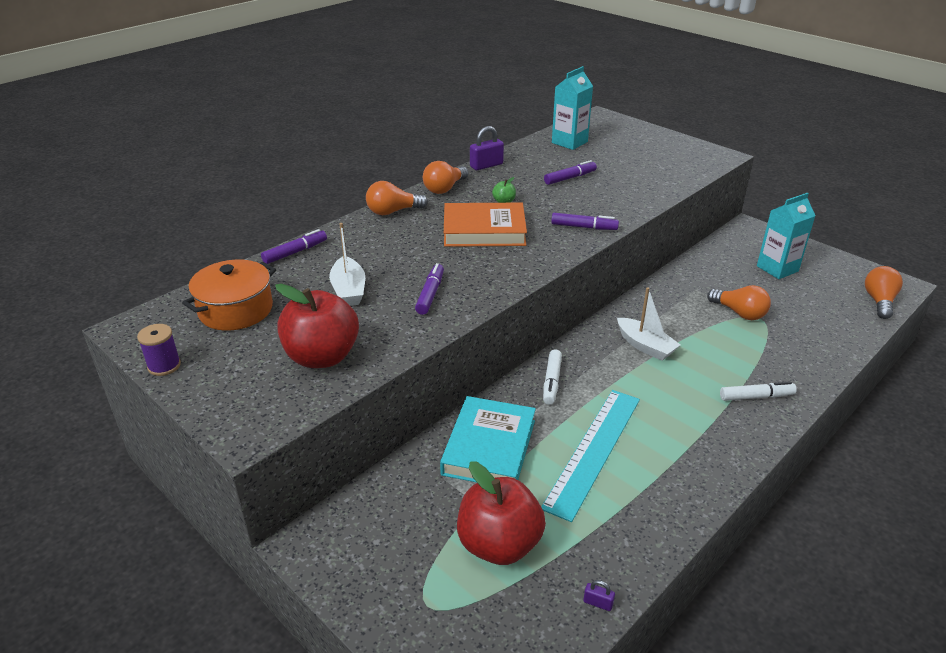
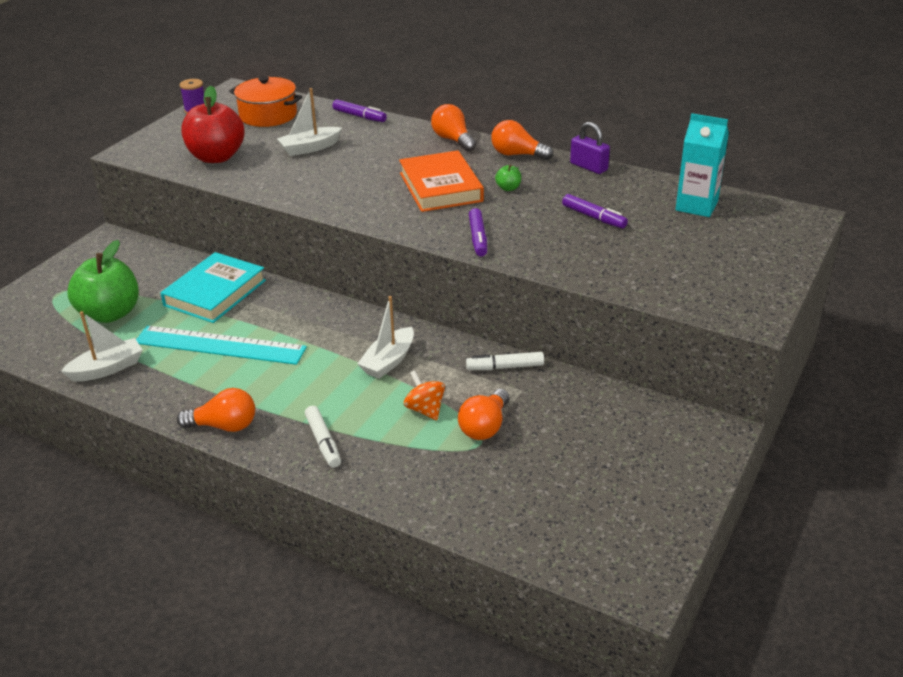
camera: 75 degrees right, 0 degrees up
(430, 294) = (316, 181): purple marker -> none
(489, 447) = (215, 293): turquoise book -> turquoise book turned 60 degrees counterclockwise
(499, 544) = (110, 313): red apple -> green apple
(551, 381) = (311, 311): white marker -> white marker (505, 367)
(598, 603) = (55, 364): purple padlock -> none
(617, 549) = (107, 369): none -> white boat
(715, 337) = (425, 409): none -> orange spinning top
(777, 268) = (614, 459): turquoise carton -> none
(879, 301) = (578, 560): orange light bulb -> orange light bulb (224, 426)

